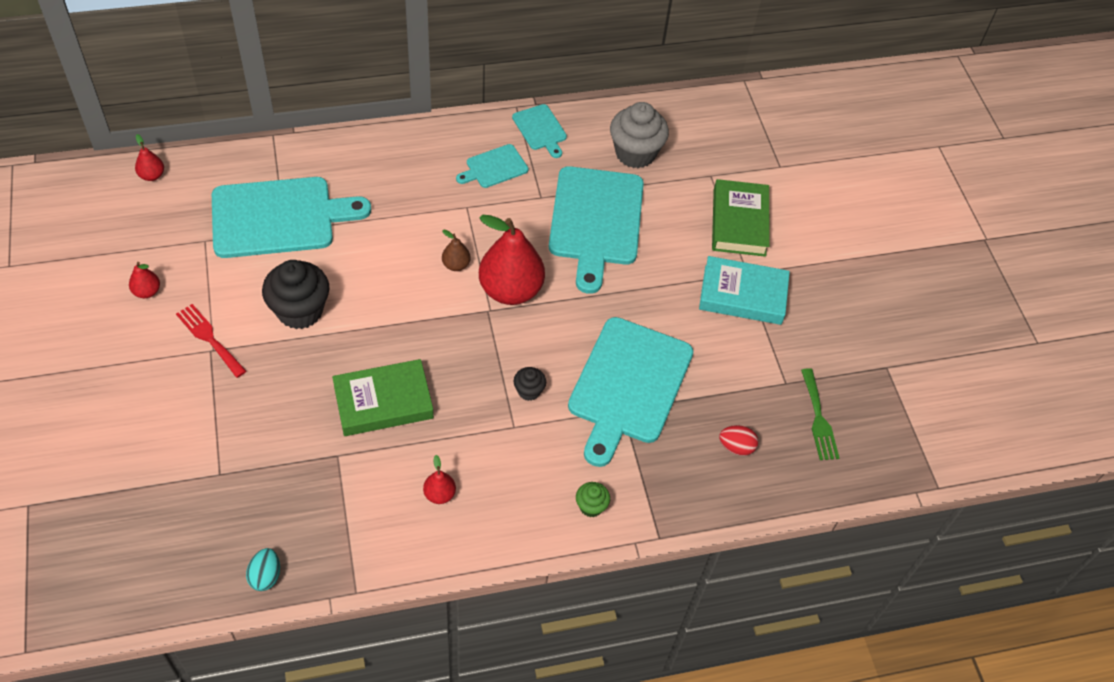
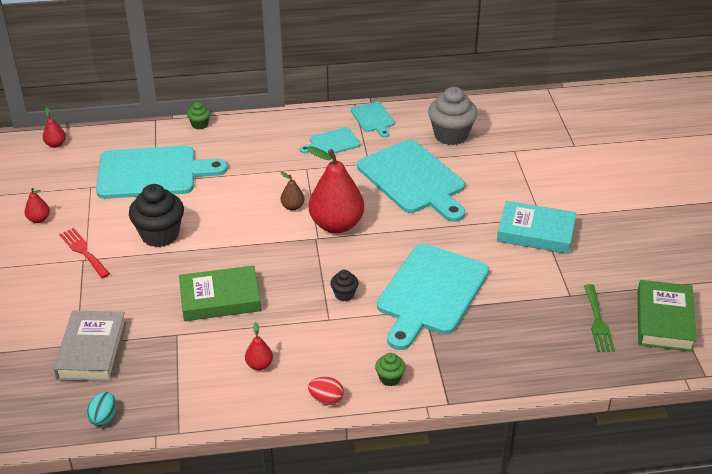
camera: 10 degrees right, 15 degrees down
(239, 483) = (92, 351): none -> grey book
(329, 142) = (200, 124): none -> green cupcake
(596, 221) = (413, 179): turquoise cutting board -> turquoise cutting board turned 45 degrees counterclockwise
(736, 447) = (522, 340): red egg -> red egg (326, 399)
(739, 222) = (536, 182): green book -> green book (664, 320)

